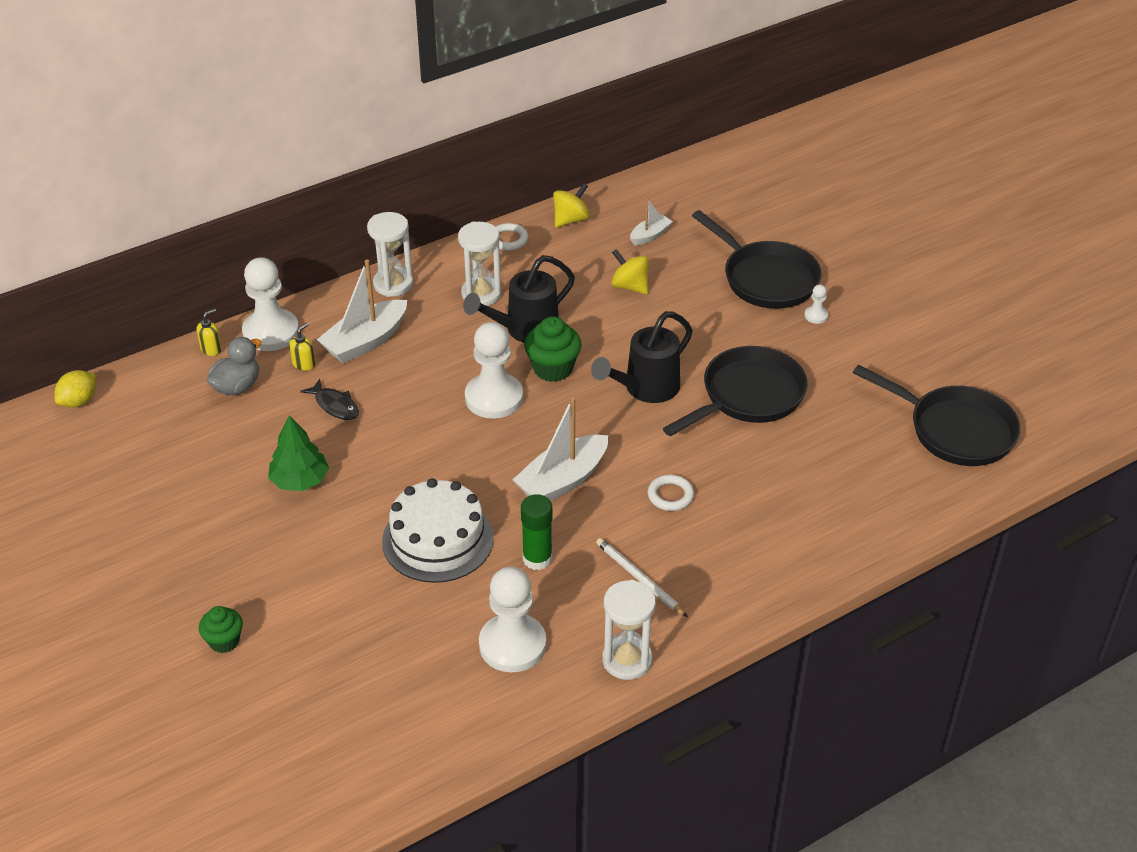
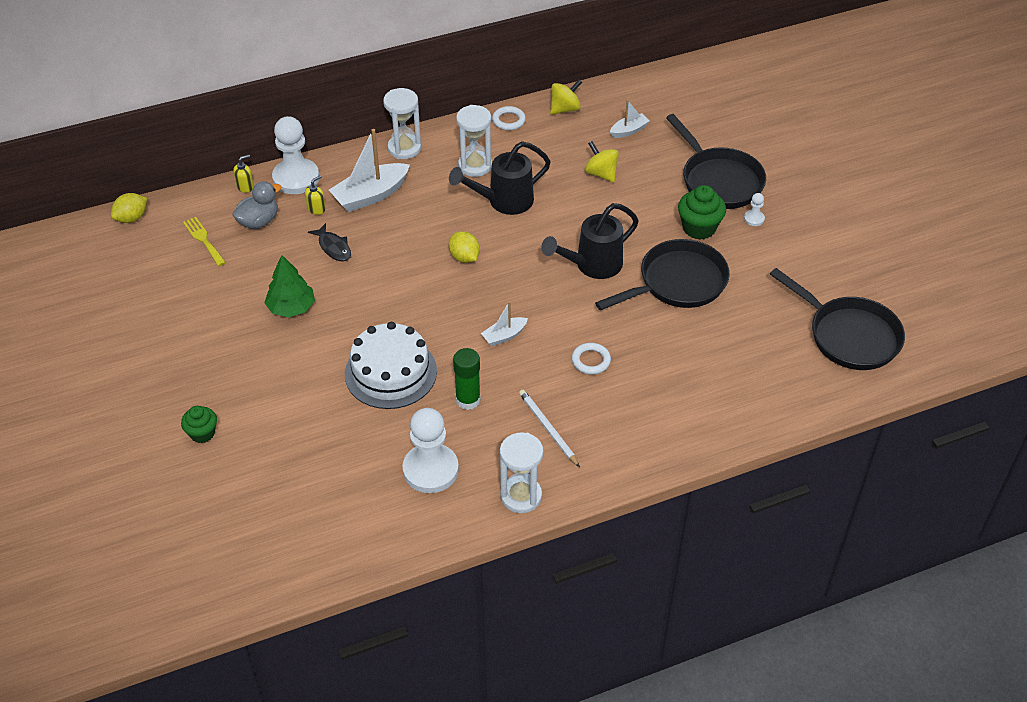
camera: 10 degrees right, 5 degrees up
(174, 416) = (203, 240): none -> yellow fork
(494, 398) = (464, 257): white pawn -> yellow lemon
(553, 368) = (519, 238): green cupcake -> green cupcake (699, 228)
(562, 481) = (504, 336): white boat -> white boat, size x0.54

